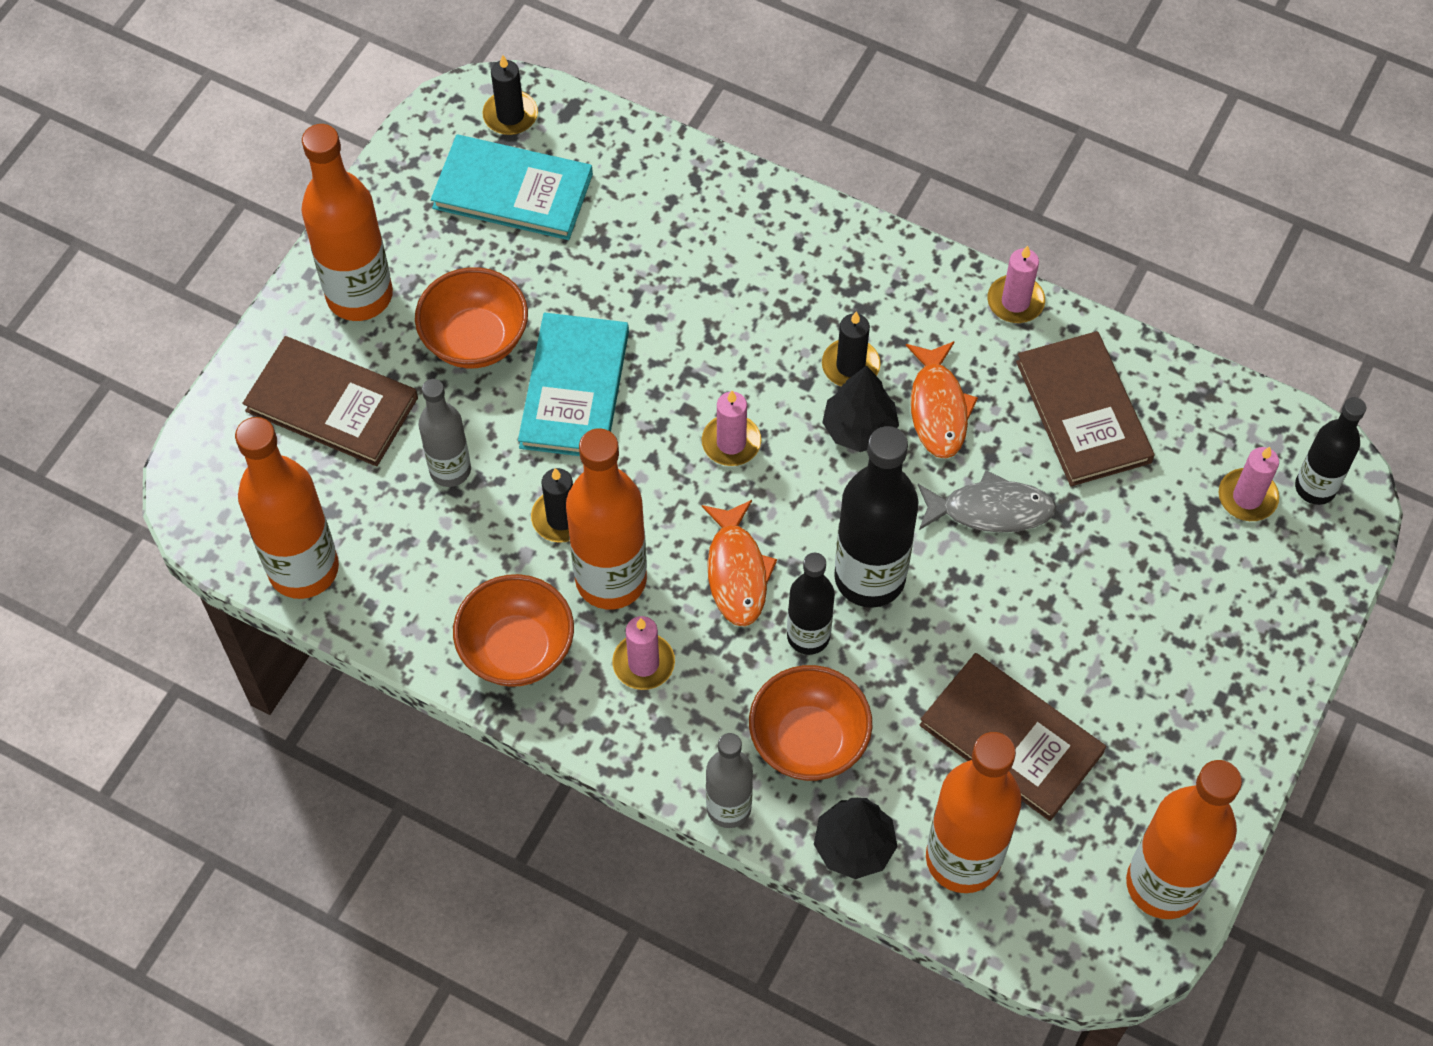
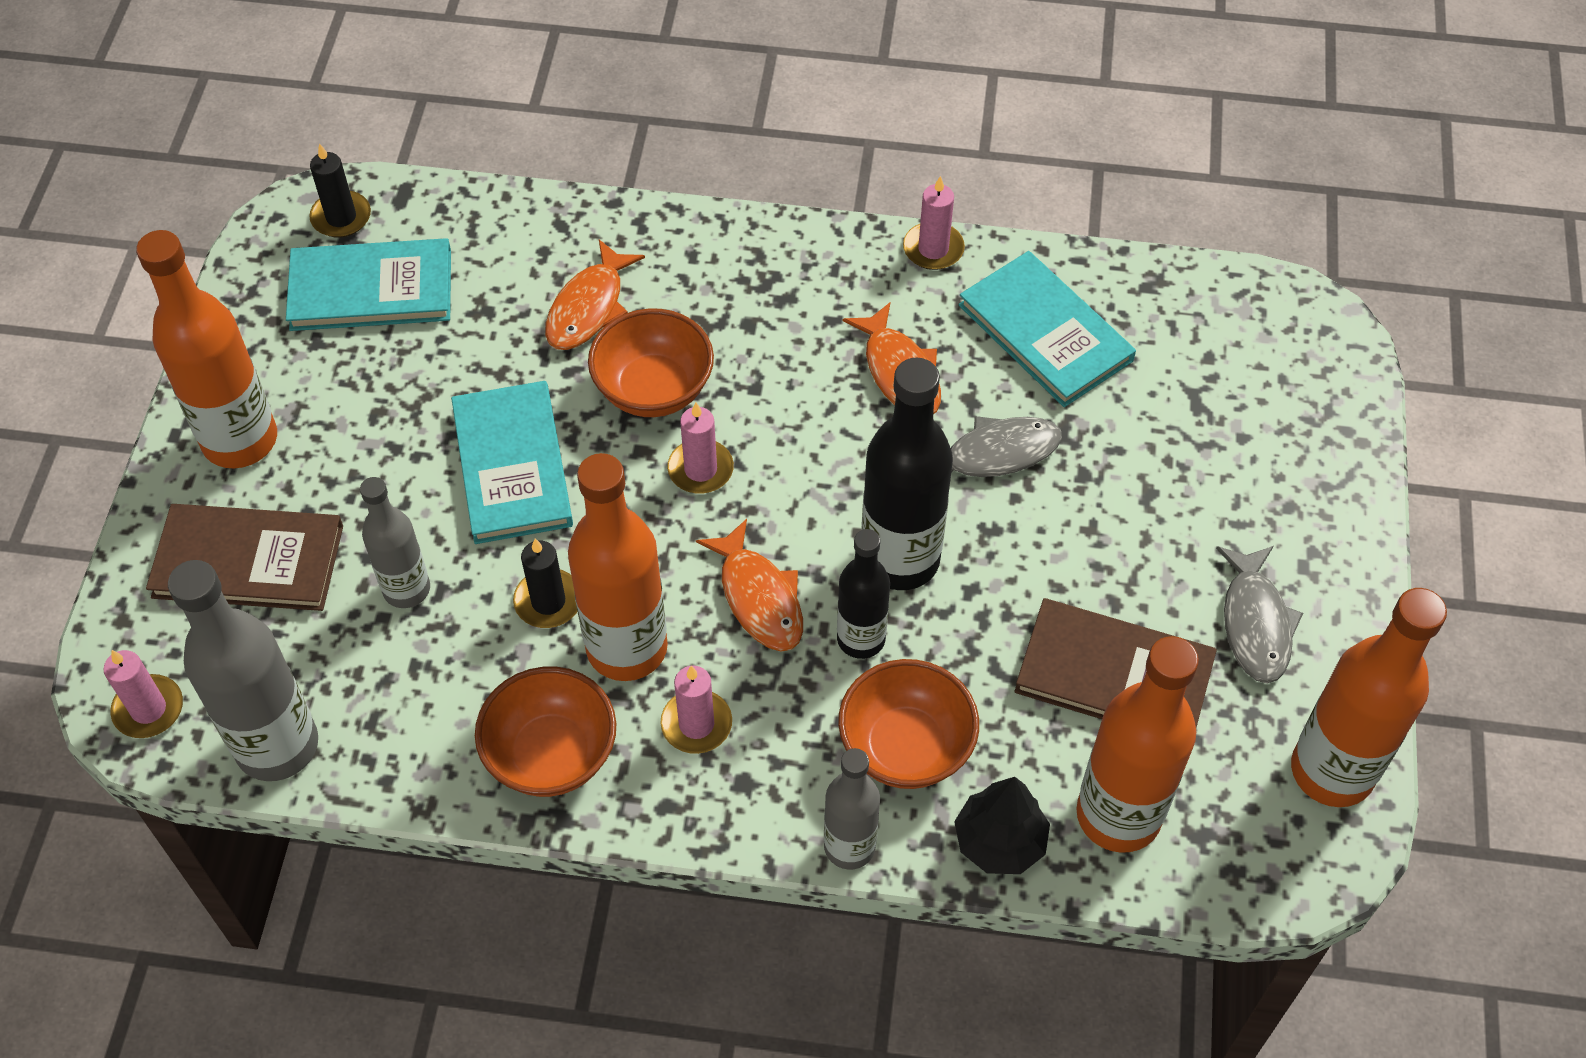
camera: 20 degrees left, 5 degrees down
(303, 569) = (277, 746): orange bottle -> grey bottle
(475, 340) = (385, 448): orange bowl -> orange bowl (654, 389)
(691, 264) = (589, 307): none -> orange fish
(850, 366) = (793, 357): black candle -> none
(859, 429) = (828, 416): black tree -> none
(1083, 412) = (1045, 332): brown book -> turquoise book
(1155, 735) = (1255, 623): none -> grey fish
(1247, 497) = (1240, 365): pink candle -> pink candle (148, 709)
(1315, 487) = (1300, 336): black bottle -> none

